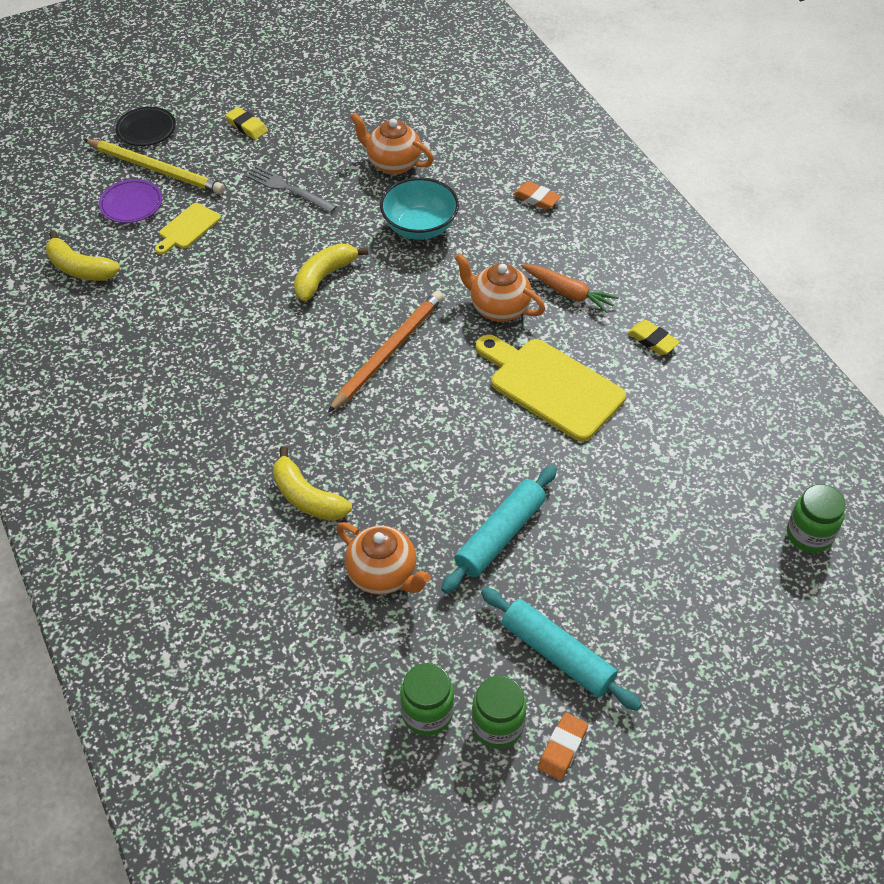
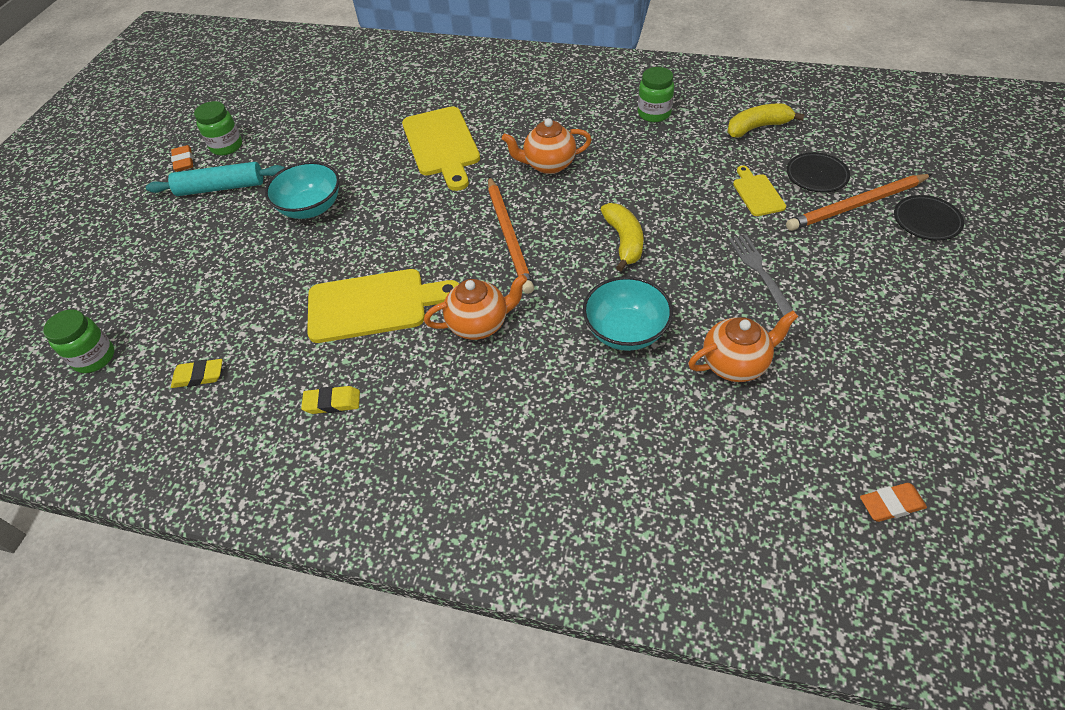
camera: 135 degrees right, 0 degrees up
(131, 204) = (816, 175): purple plate -> black plate
(156, 169) = (856, 205): yellow pencil -> orange pencil
(247, 126) = (884, 287): yellow eraser -> yellow eraser (199, 376)
(287, 189) = (759, 271): grey fork -> grey fork turned 90 degrees counterclockwise
(307, 497) = (442, 145): yellow banana -> yellow cutting board
(383, 575) = (355, 149): orange teapot -> orange teapot (548, 165)
(427, 713) = (267, 127): green jar -> green jar (654, 113)
(500, 535) = (311, 208): turquoise rolling pin -> turquoise bowl
(536, 198) = (579, 447): orange eraser -> orange eraser (891, 504)
(568, 293) = (442, 383): orange carrot -> none

